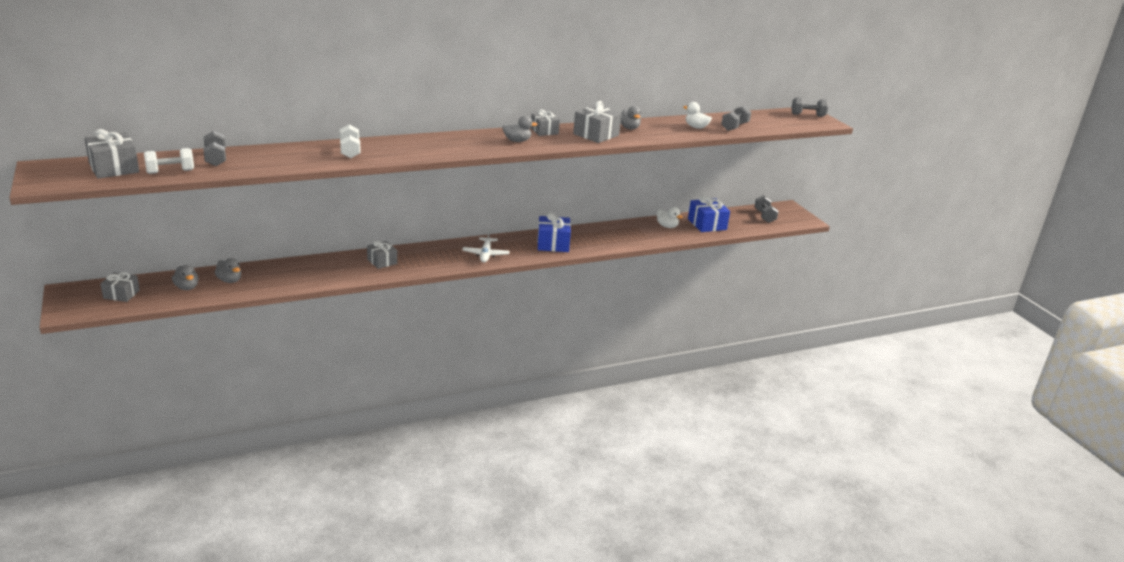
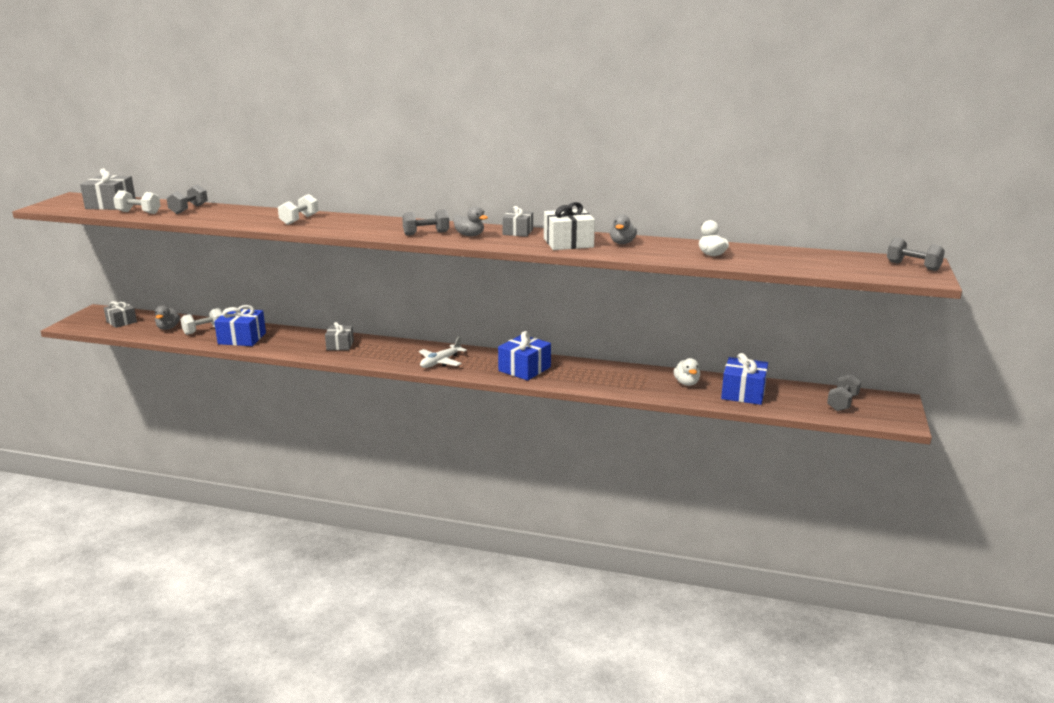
camera: 40 degrees right, 5 degrees down
(229, 280) = (204, 330): grey duck -> white dumbbell
(282, 278) = (242, 338): none -> blue gift
(596, 134) = (568, 243): grey gift -> white gift
(734, 127) = (768, 261): grey dumbbell -> grey dumbbell (426, 233)

